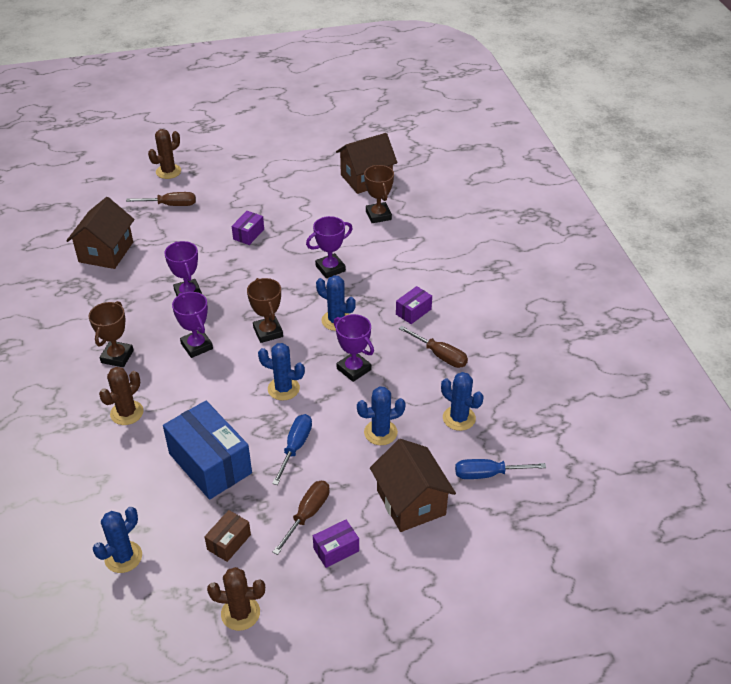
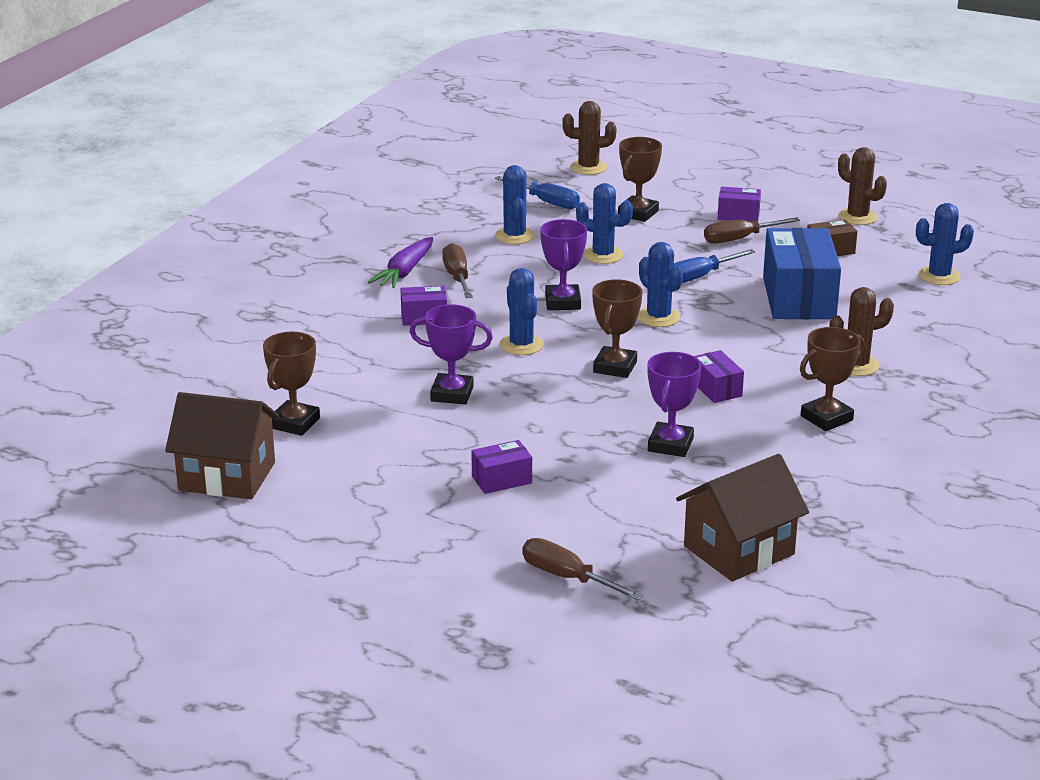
camera: 140 degrees left, 15 degrees down
(168, 171) = (508, 641): brown cactus -> brown cactus (588, 168)
(196, 346) = (716, 389): purple trophy -> purple box
(411, 502) = (638, 213): brown house -> brown trophy
(475, 342) = (405, 272): none -> purple carrot

